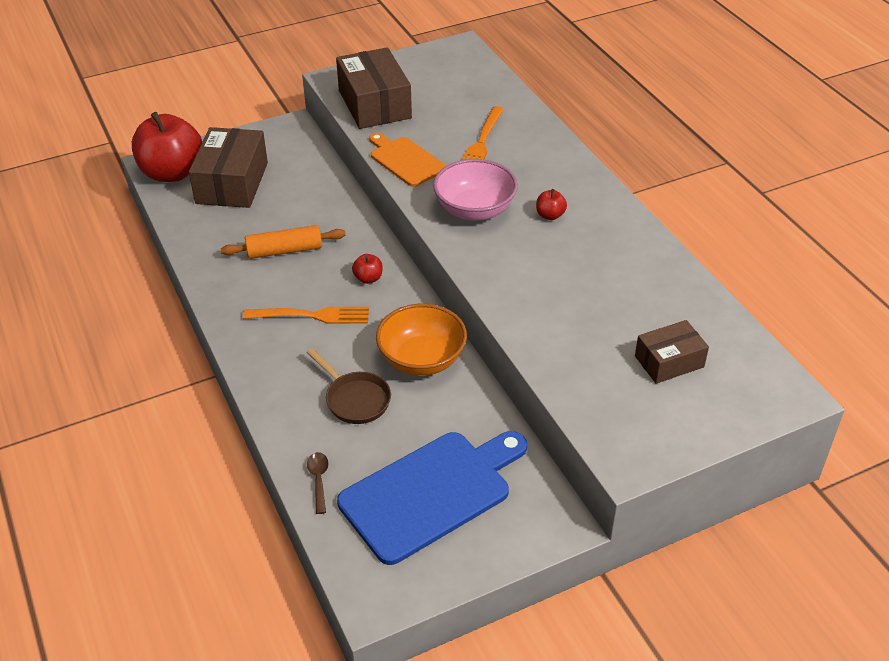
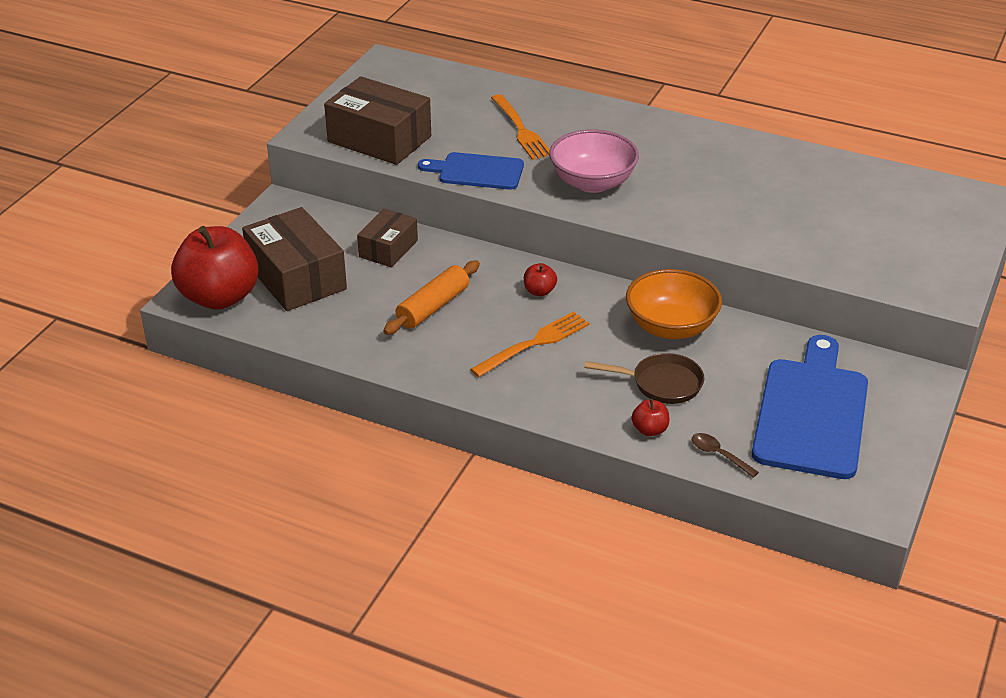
camera: 40 degrees left, 5 degrees down
(405, 160) = (477, 171): orange cutting board -> blue cutting board
(550, 215) = (656, 159): red apple -> red apple (650, 430)
(669, 361) = (882, 218): brown box -> brown box (388, 249)

